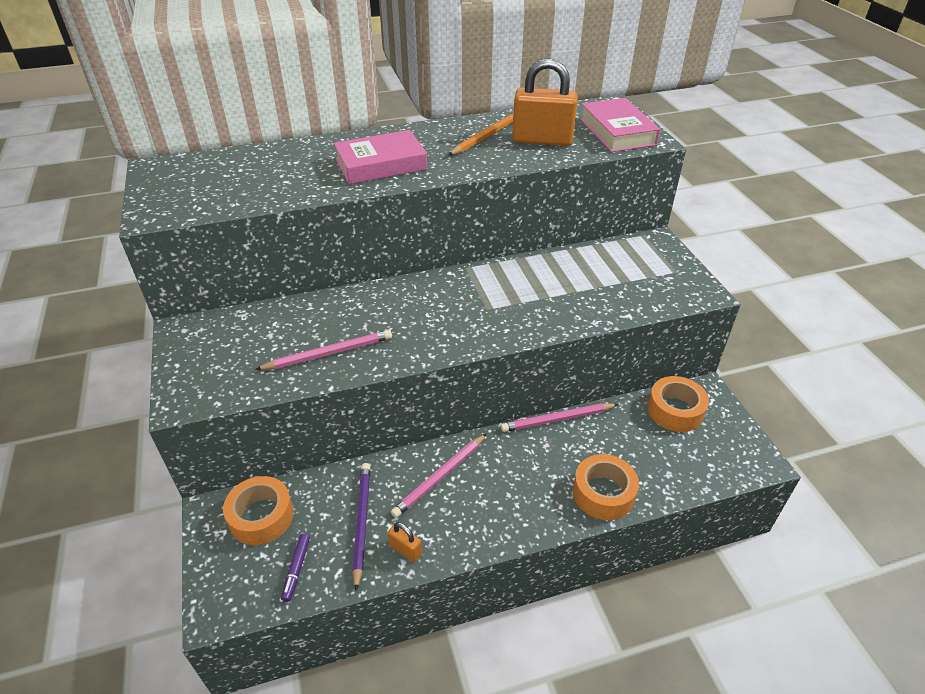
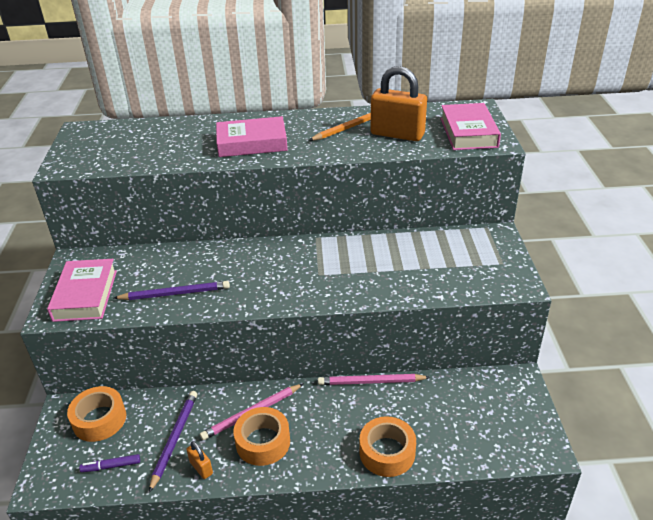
camera: 15 degrees right, 5 degrees down
(216, 371) = (85, 295): none -> pink book
(296, 569) = (111, 466): purple marker -> purple marker turned 60 degrees clockwise
(328, 353) = (175, 293): pink pencil -> purple pencil
(675, 410) = (482, 391): orange tape -> orange tape (263, 442)

